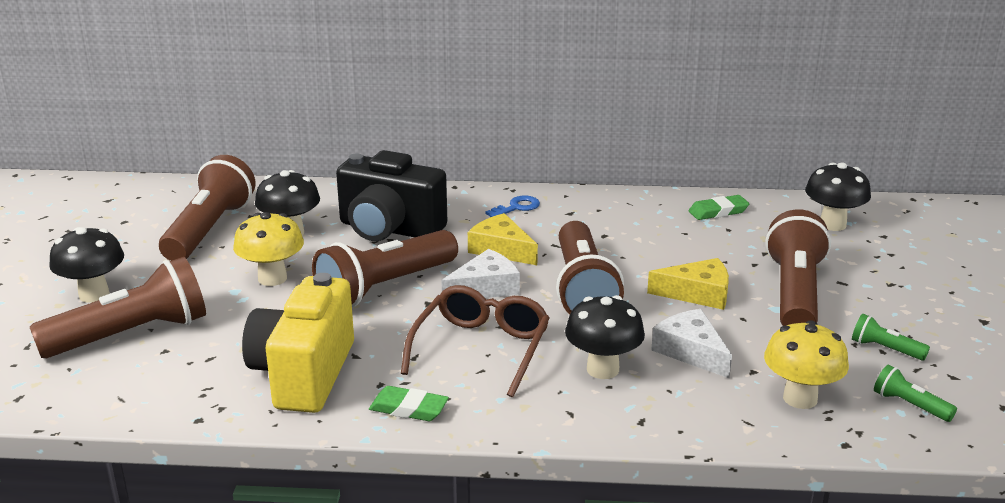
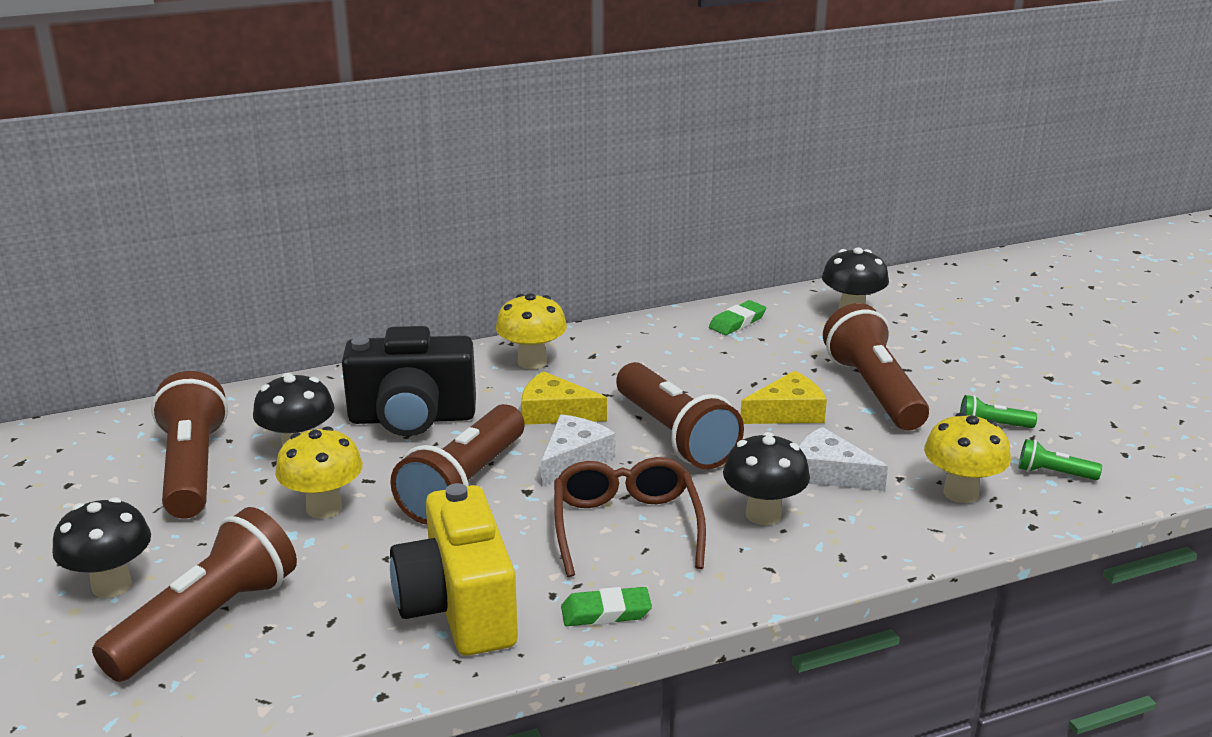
camera: 25 degrees left, 0 degrees up
(517, 207) = (532, 362): blue key -> yellow mushroom

